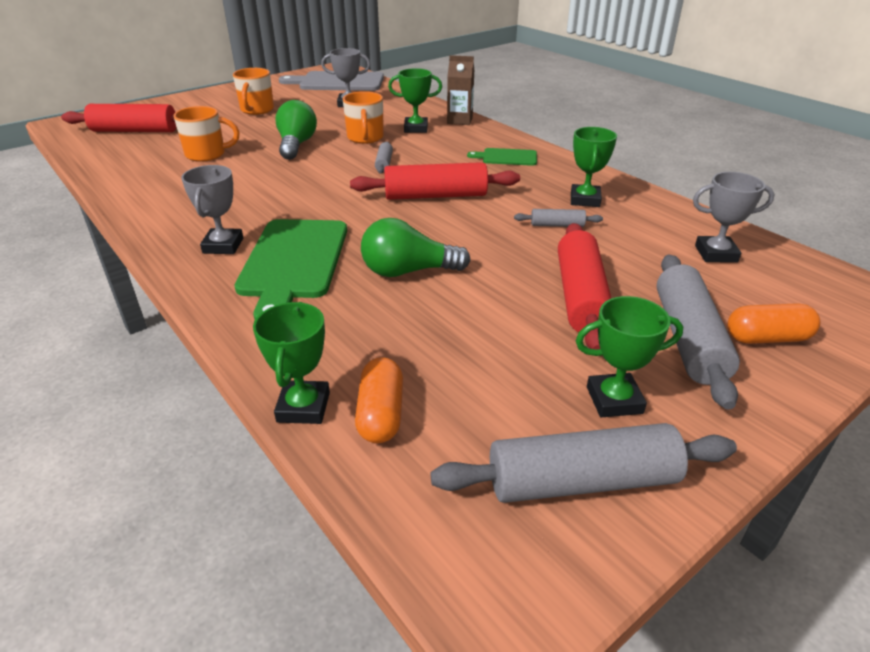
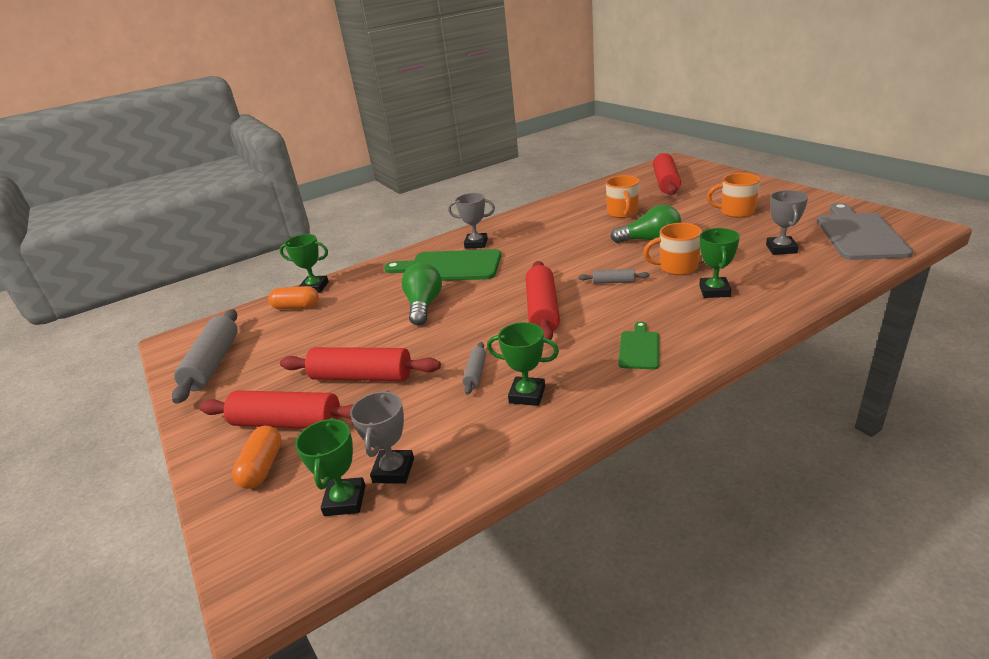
camera: 100 degrees right, 5 degrees down
(459, 120) = (754, 316): brown carton -> none
(614, 400) = (255, 380): green trophy -> green trophy (345, 500)
(689, 338) = (287, 423): grey rolling pin -> red rolling pin

